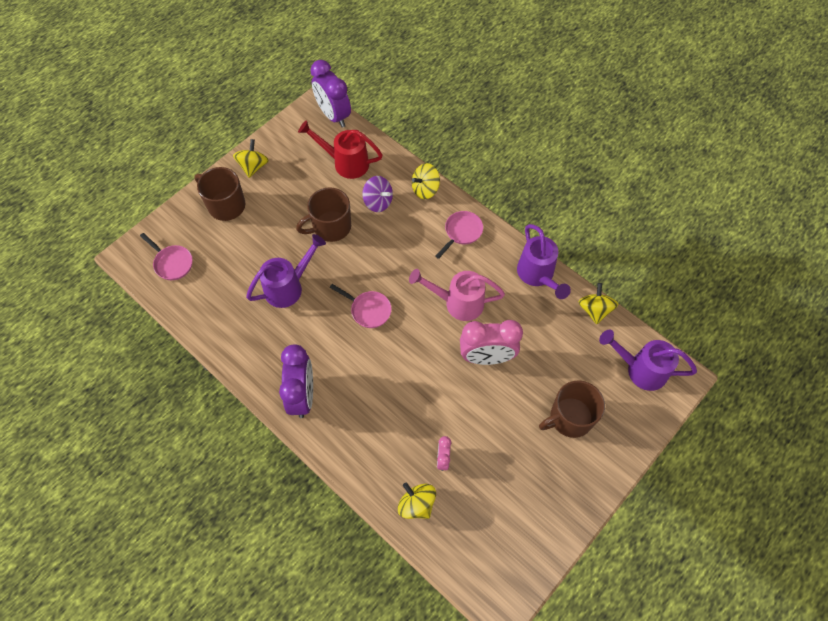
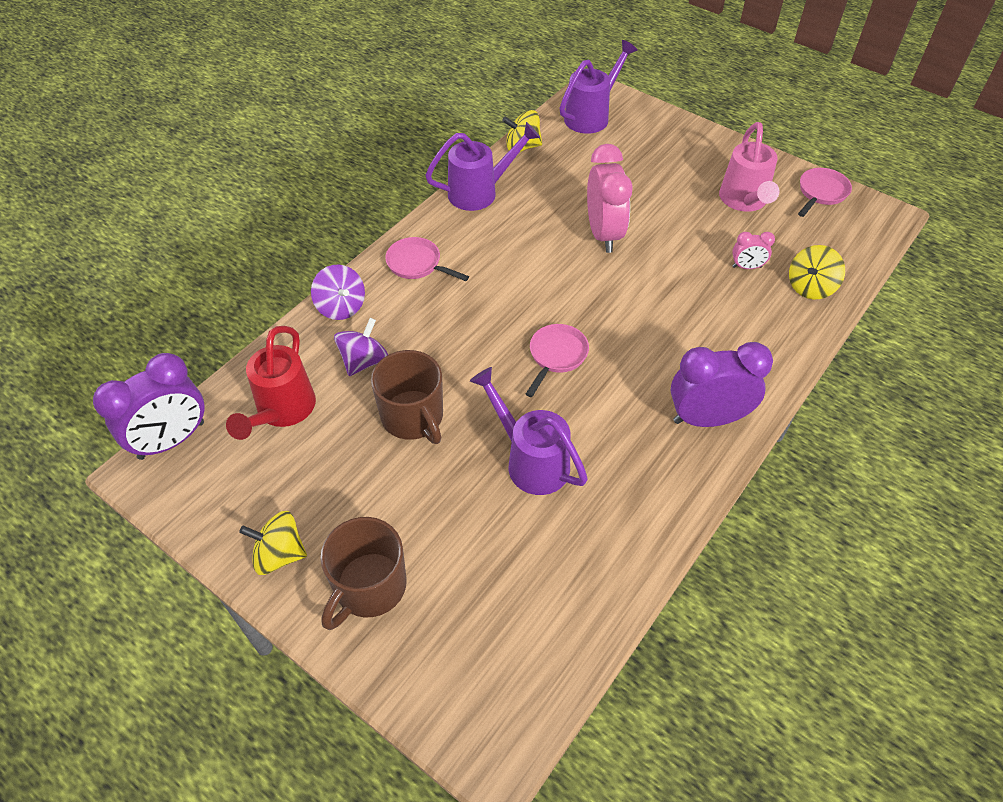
camera: 95 degrees left, 10 degrees down
(172, 263) = (503, 658): pink pan -> pink pan (821, 193)
(425, 189) = (341, 307): yellow spinning top -> purple spinning top
(458, 303) = (530, 263): pink watering can -> pink watering can (744, 201)
(569, 418) = (663, 166): brown mug -> none
(640, 369) = (591, 116): purple watering can -> purple watering can turned 150 degrees counterclockwise

